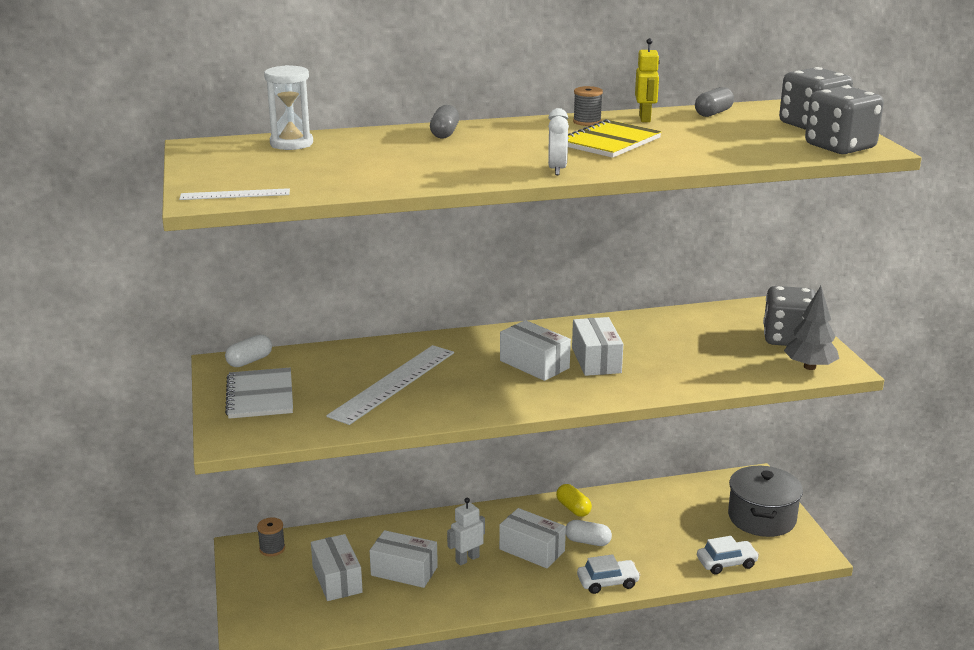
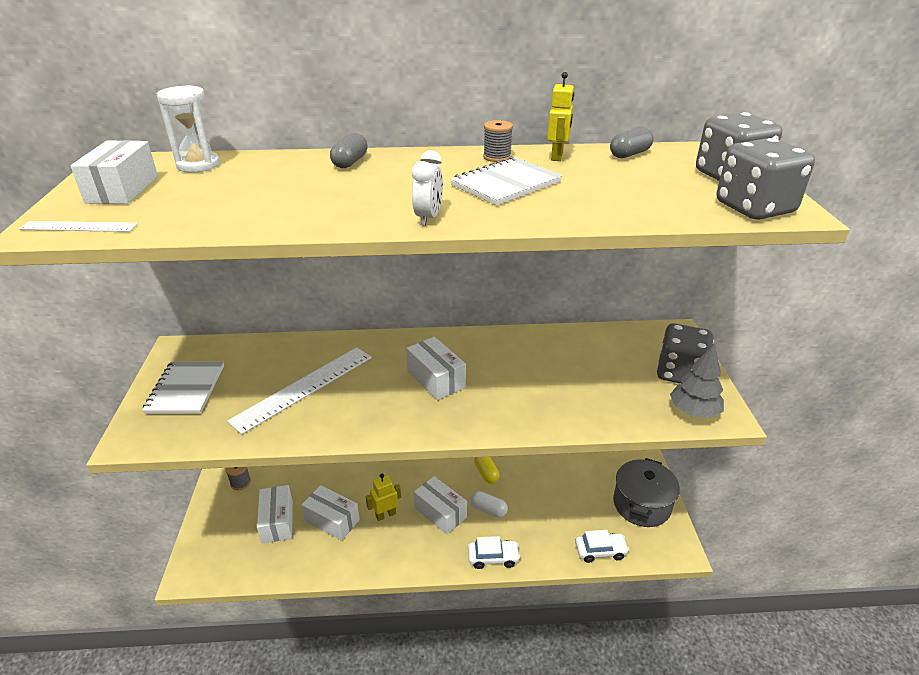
camera: 10 degrees right, 10 degrees up
(249, 361) = (199, 348): white capsule -> none
(467, 559) = (385, 515): white robot -> yellow robot
(596, 360) = (493, 380): white box -> white box (122, 189)
(610, 142) = (506, 184): yellow notebook -> white notebook

